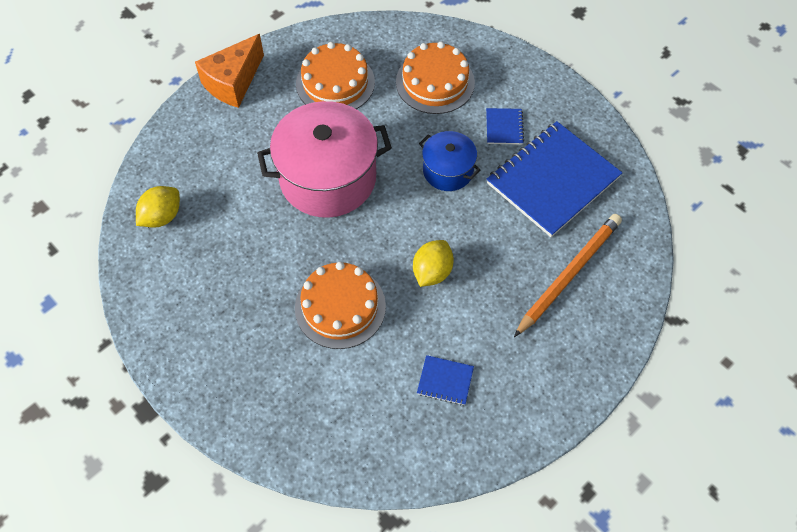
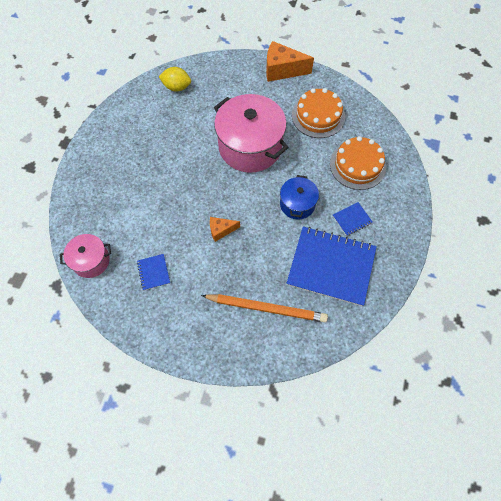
camera: 60 degrees right, 5 degrees up
(340, 307) = (171, 195): orange cake -> none
(379, 455) = (91, 261): none -> pink pot
(432, 272) = (221, 230): yellow lemon -> orange cheese

